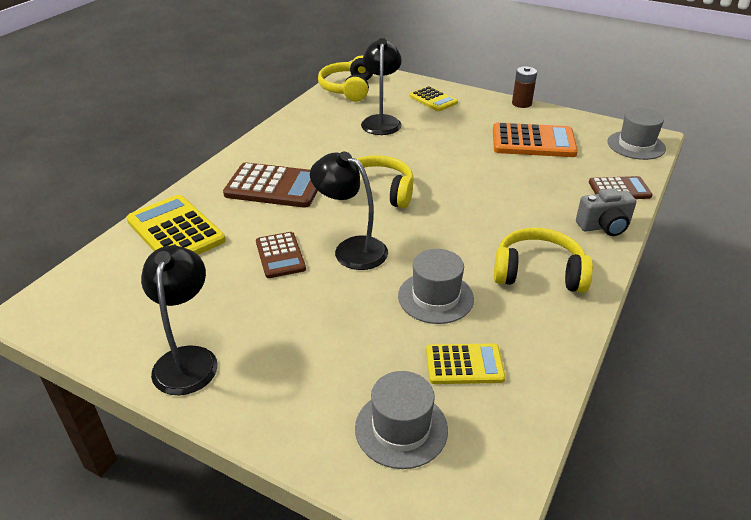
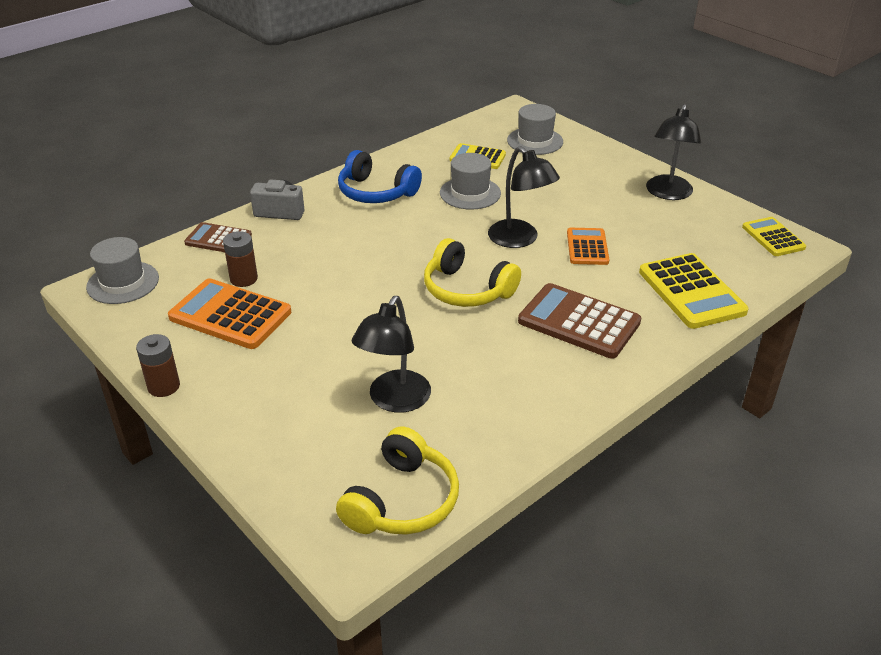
camera: 160 degrees left, 0 degrees up
(280, 255) = (587, 247): brown calculator -> orange calculator
(433, 100) = (283, 430): yellow calculator -> yellow calculator (773, 237)
(538, 273) = (376, 192): yellow headphones -> blue headphones
(556, 165) = (244, 279): none -> brown battery

